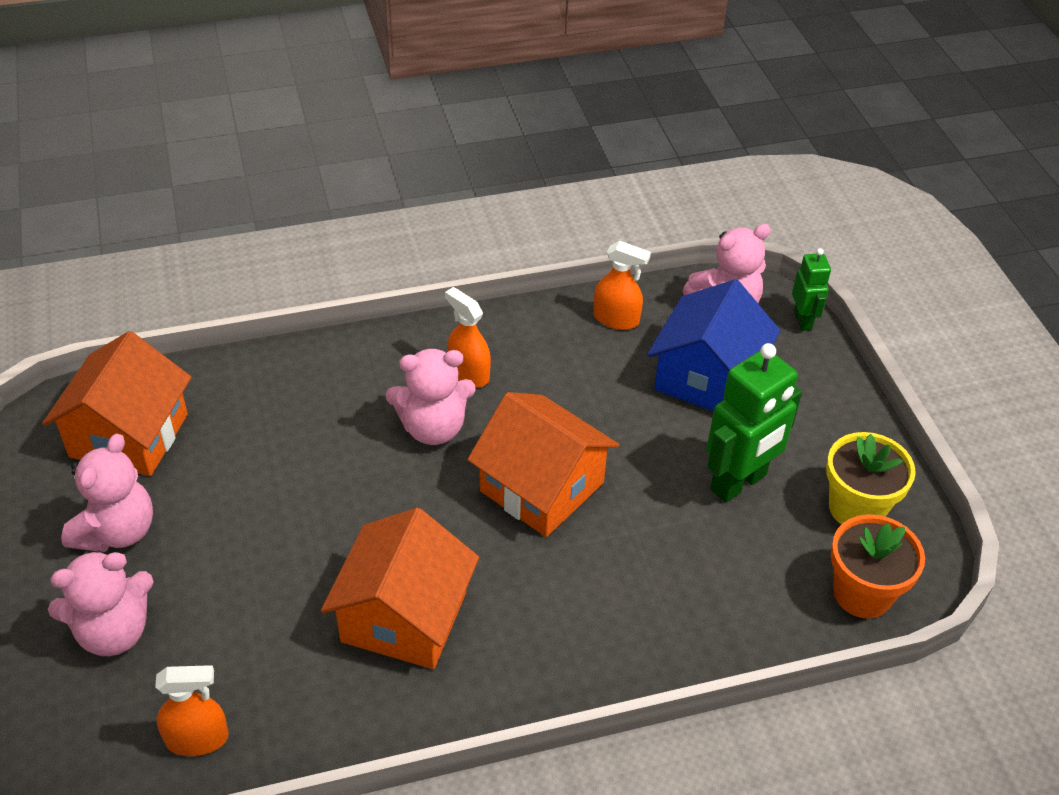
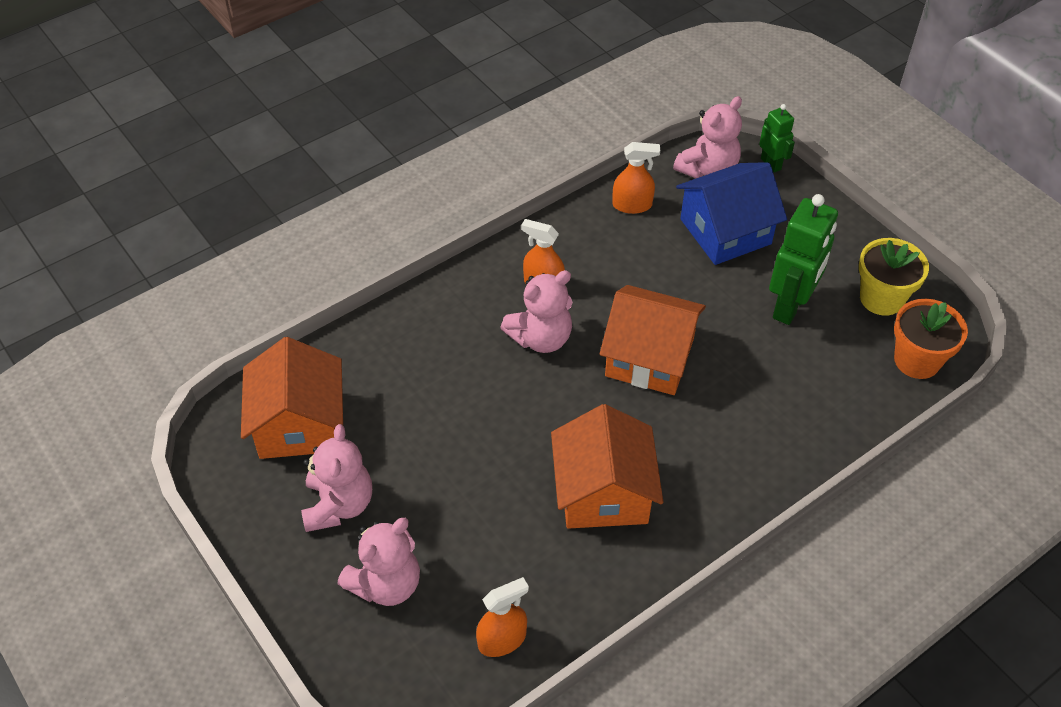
camera: 20 degrees left, 5 degrees up
(707, 378) = (725, 231): blue house -> blue house turned 60 degrees clockwise

